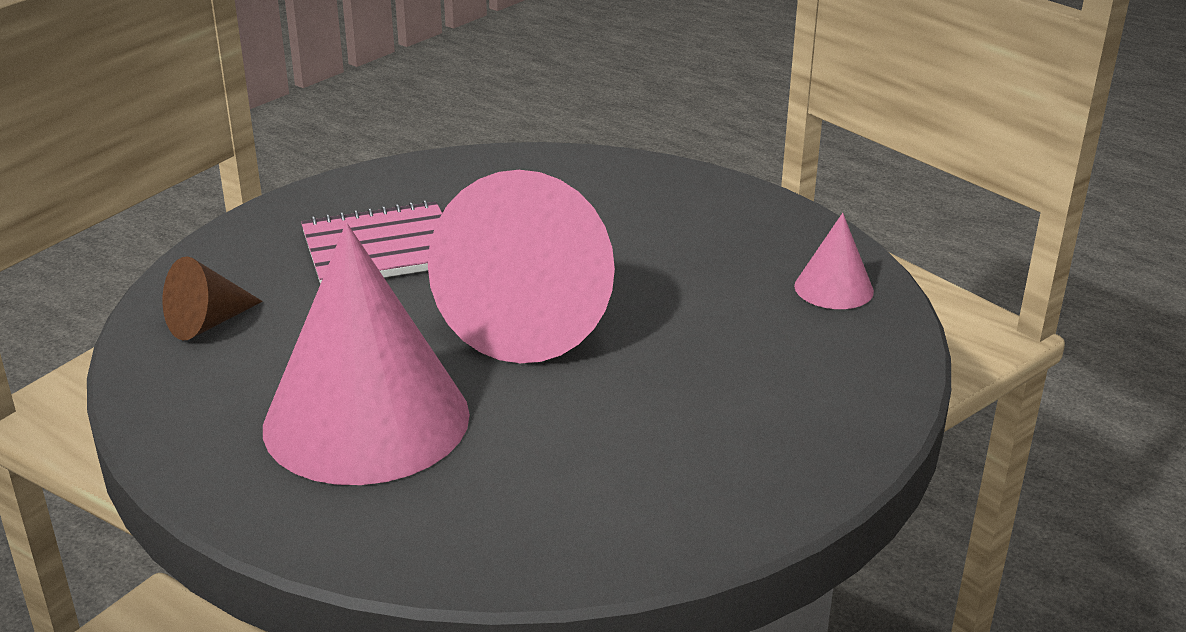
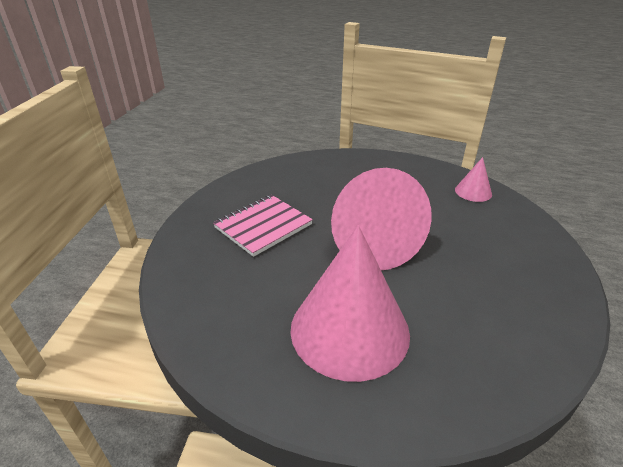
camera: 25 degrees left, 5 degrees up
(208, 323) = (208, 298): brown cone -> none

